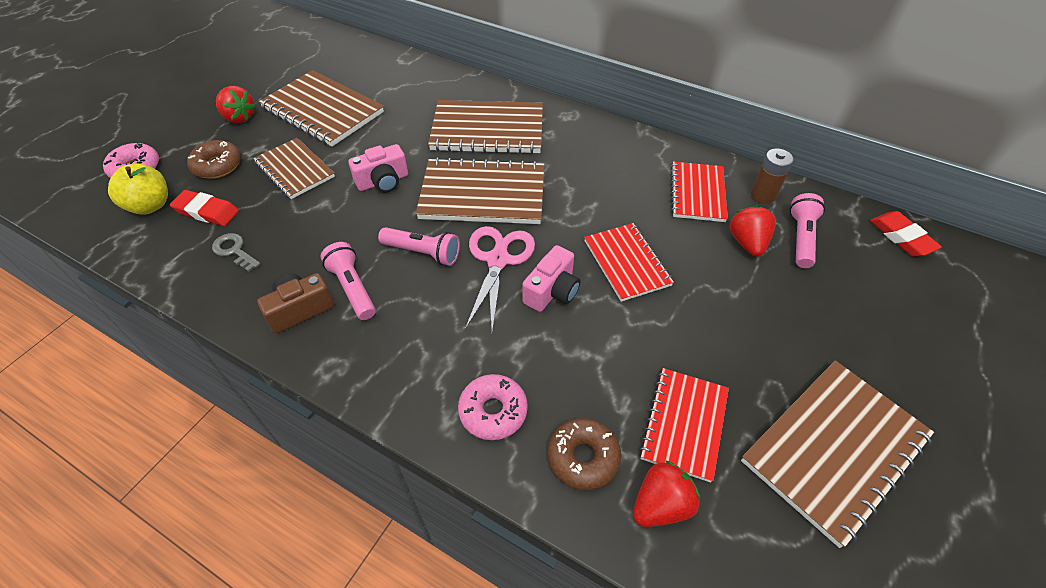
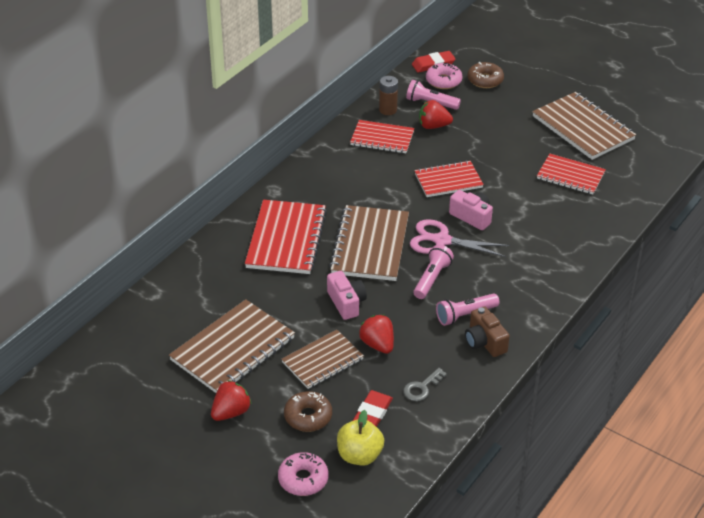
camera: 85 degrees left, 10 degrees down
(487, 130) = (286, 239): brown notebook -> red notebook
(493, 411) = (565, 248): pink donut -> pink donut (443, 81)
(583, 457) = (593, 215): brown donut -> brown donut (485, 80)
(661, 504) = (617, 191): red strawberry -> red strawberry (377, 344)

